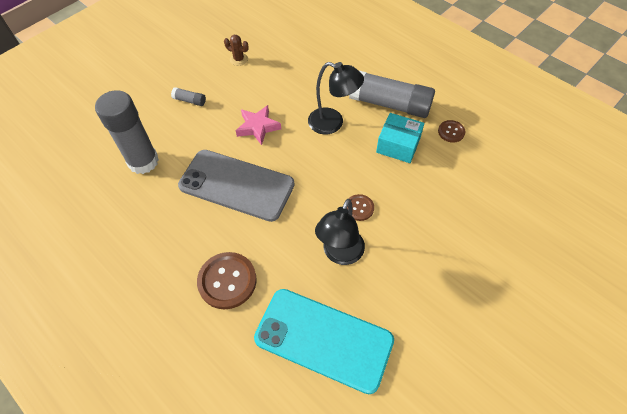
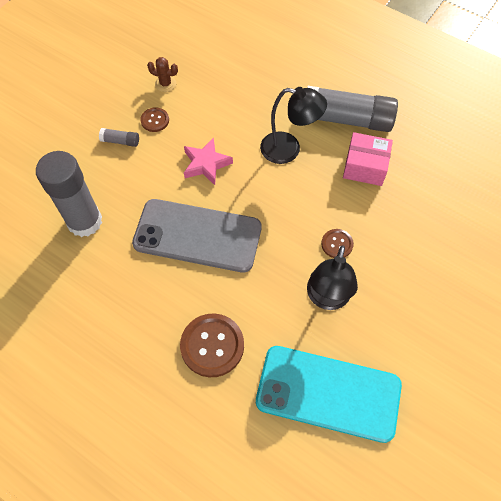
camera: 10 degrees left, 5 degrees up
(398, 145) = (365, 166): turquoise box -> pink box
(451, 132) = (419, 144): brown button -> brown button (155, 120)

